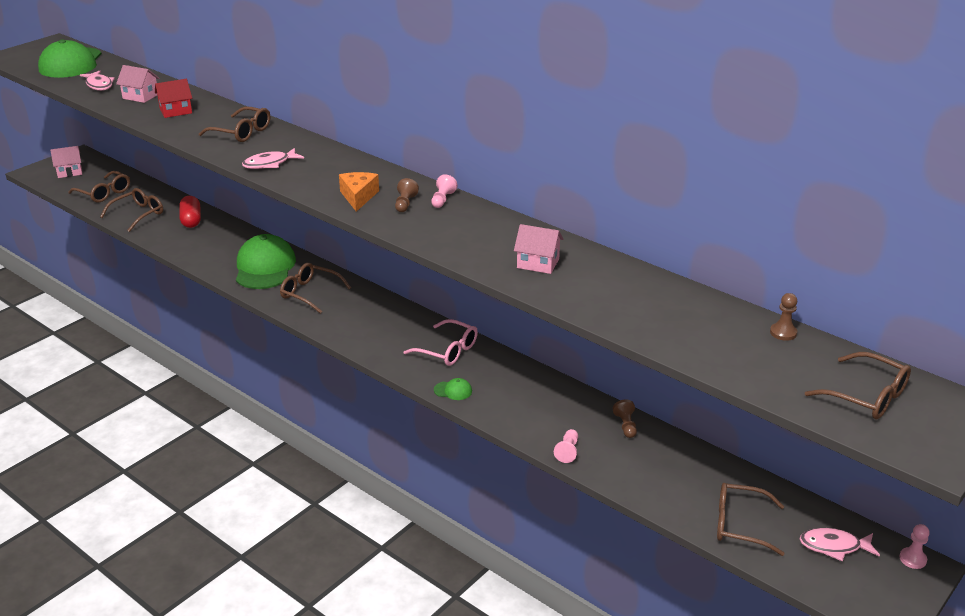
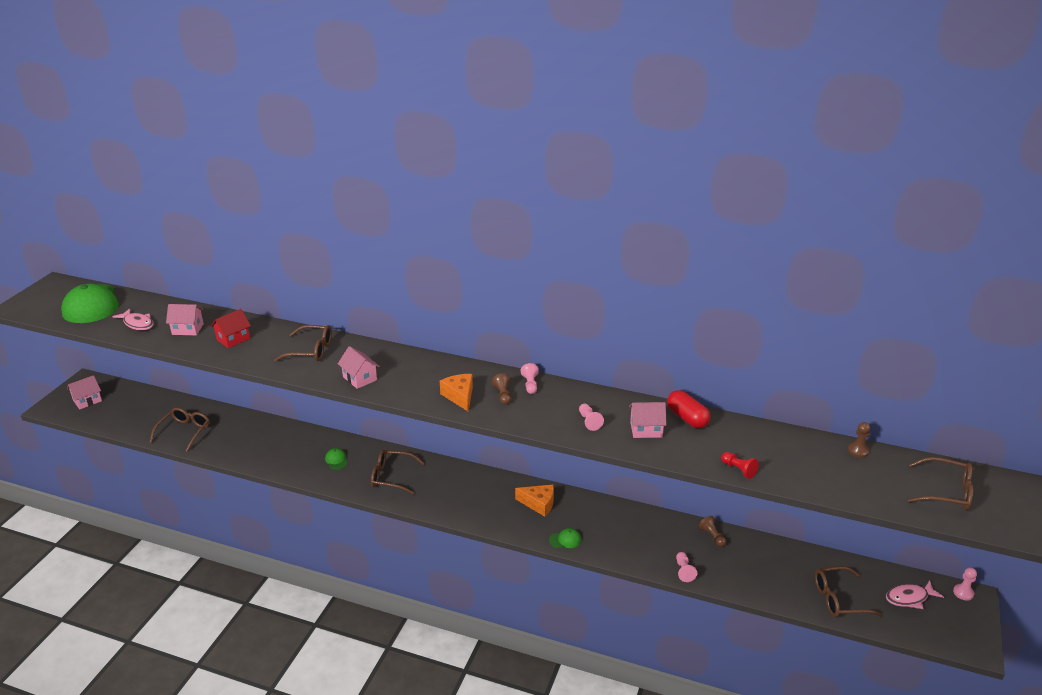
camera: 20 degrees left, 0 degrees up
(104, 193) = (136, 416): brown glasses -> none
(191, 220) = (239, 427): red capsule -> red capsule (687, 418)
(265, 267) = (336, 460): green cap -> green cap, size x0.40
(269, 164) = (360, 378): pink fish -> pink house
(447, 350) = (539, 504): pink glasses -> orange cheese
(479, 244) = (589, 421): none -> pink pawn
(616, 321) = (739, 469): none -> red pawn

